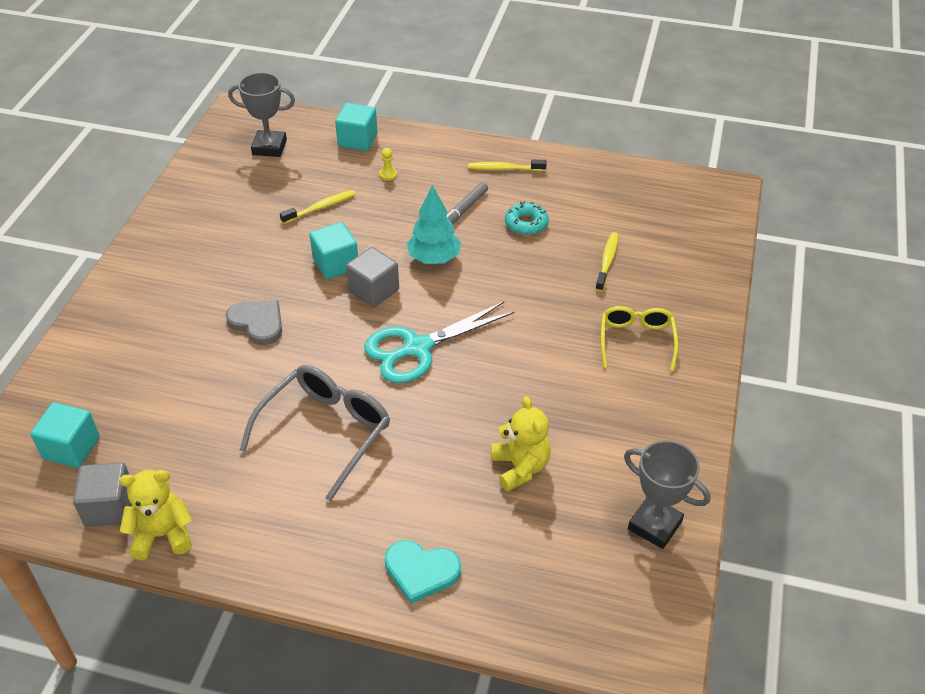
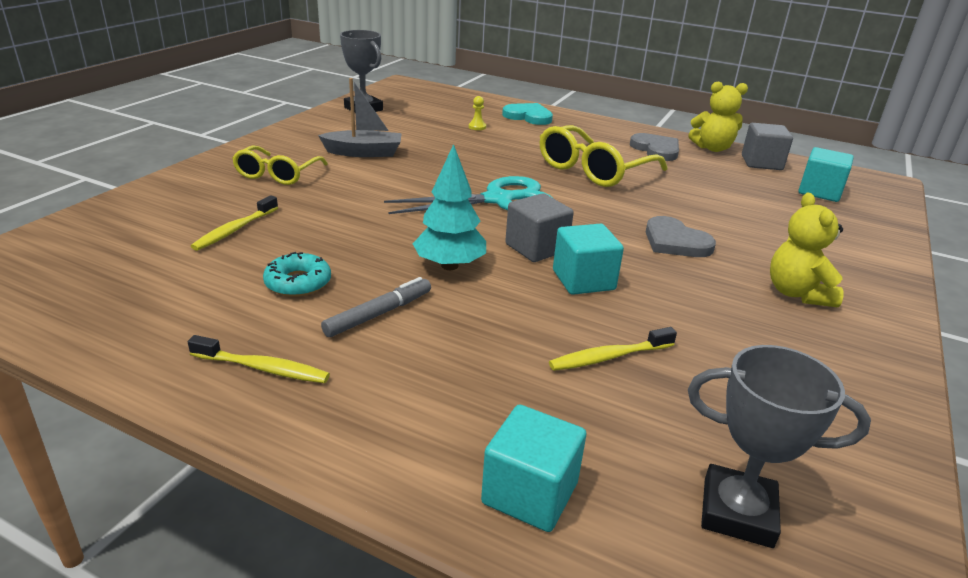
camera: 170 degrees left, 15 degrees down
(242, 508) = (656, 150): none -> grey heart
(325, 432) = (594, 169): grey glasses -> yellow glasses
(388, 174) = (481, 396): yellow pawn -> yellow pawn (477, 127)
(520, 467) = (439, 136): yellow teddy bear -> yellow teddy bear (797, 293)
(583, 403) = (364, 153): none -> grey boat

